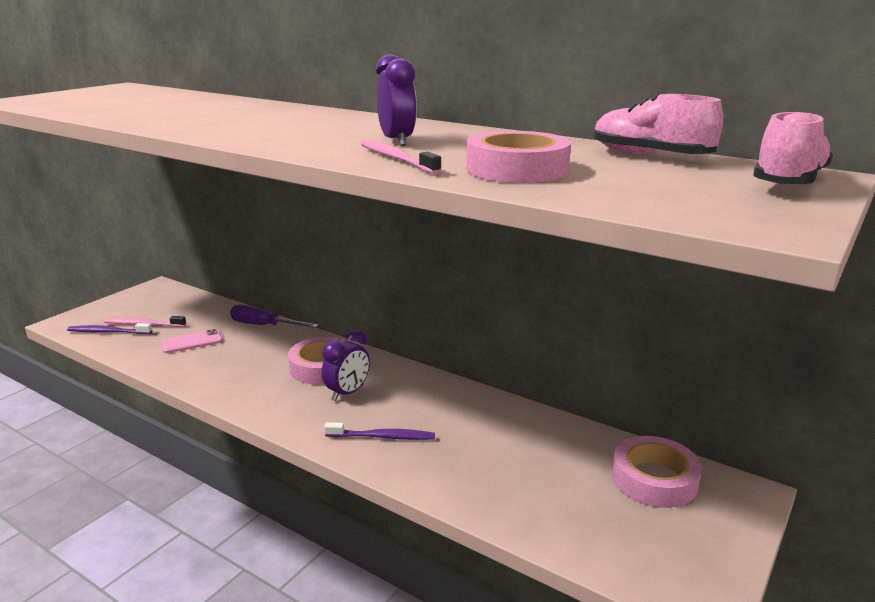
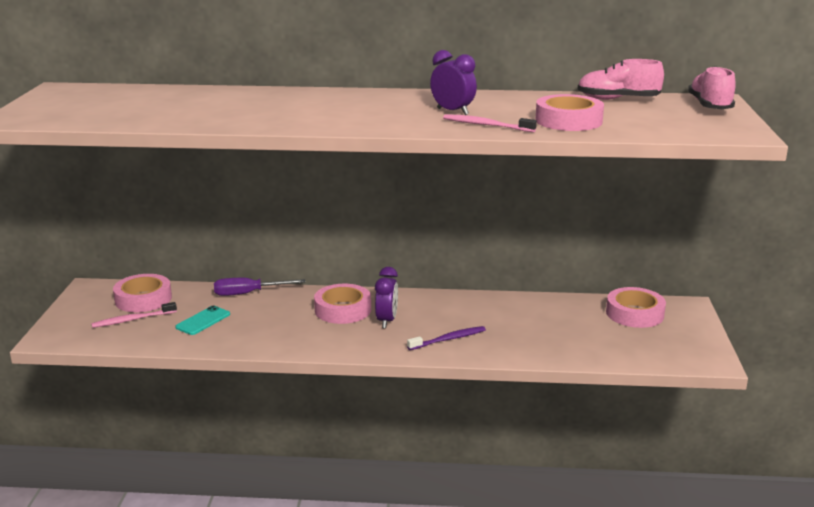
camera: 30 degrees left, 0 degrees up
(108, 332) = (108, 334): purple toothbrush -> none
(178, 308) = (143, 299): none -> pink tape
(192, 342) = (203, 321): pink phone -> turquoise phone

